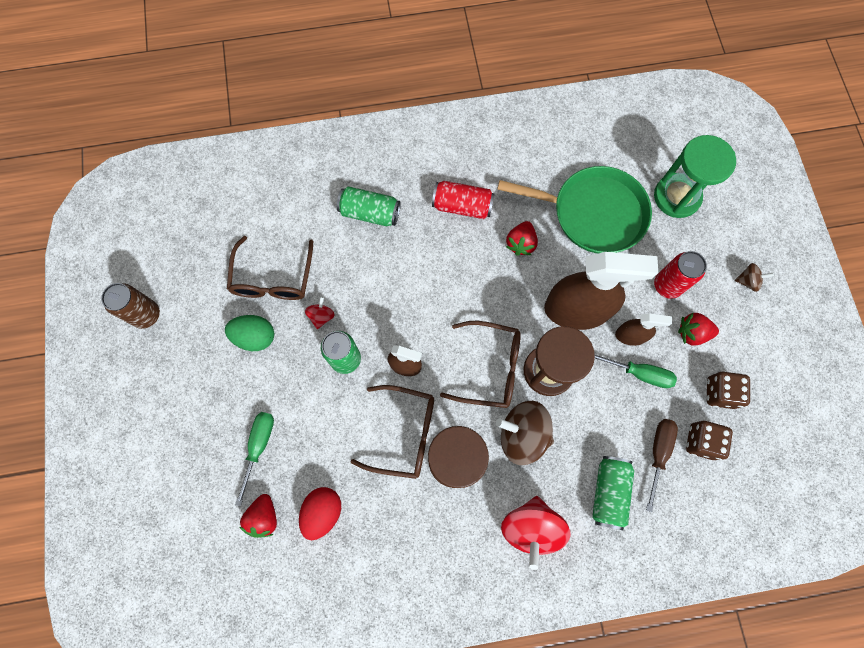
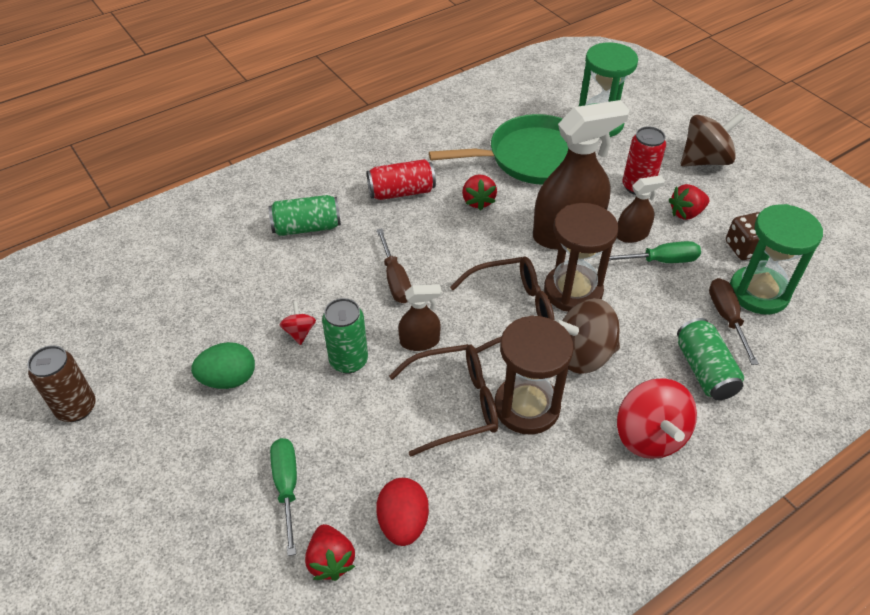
camera: 25 degrees left, 25 degrees down
(273, 278) = (224, 318): brown glasses -> none
(414, 297) = (395, 279): none -> brown screwdriver
(701, 441) = (758, 292): brown dice -> green hourglass
(747, 281) = (705, 160): brown spinning top -> brown spinning top, size x2.06

